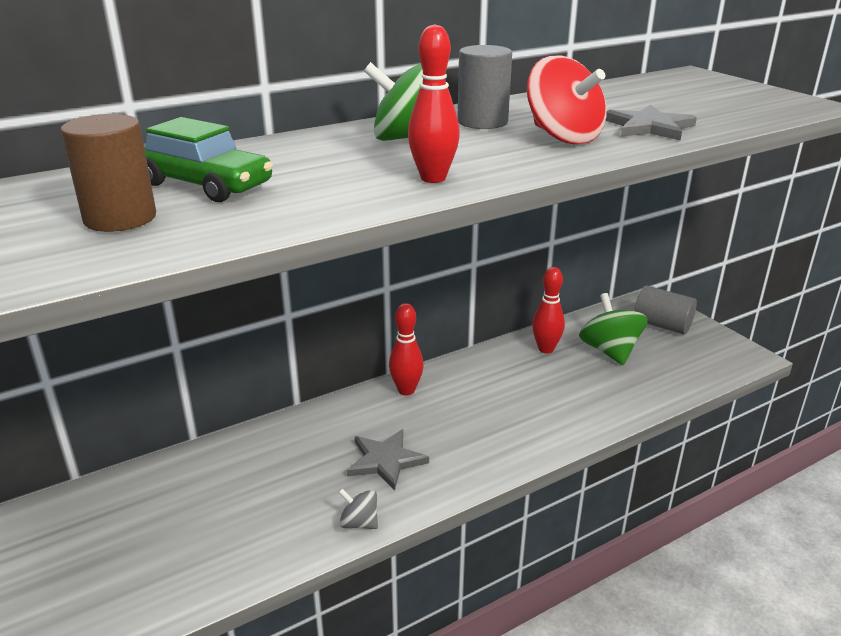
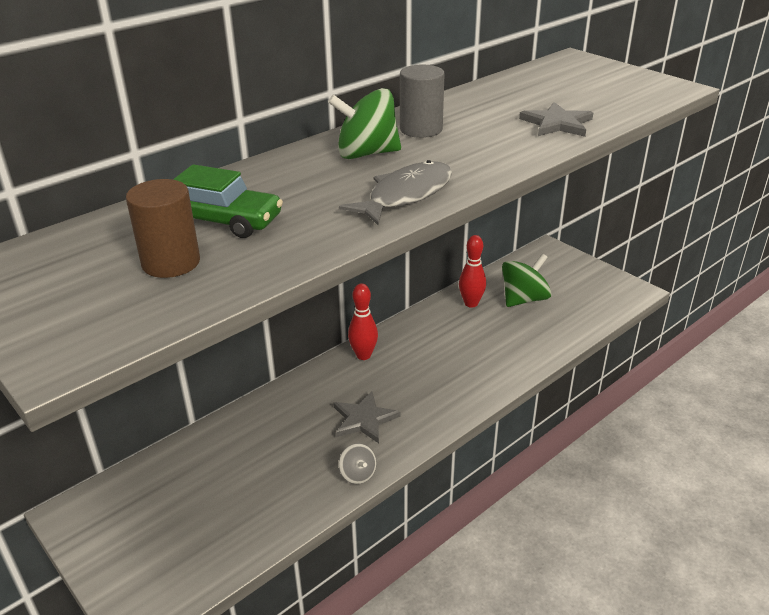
camera: 10 degrees left, 5 degrees up
(359, 523) = (358, 474): grey spinning top -> grey spinning top turned 135 degrees counterclockwise
(433, 178) = (406, 195): red bowling pin -> grey fish
(563, 137) = (492, 141): red spinning top -> none
(609, 351) = (524, 299): green spinning top -> green spinning top turned 75 degrees clockwise
(662, 325) = (561, 270): grey cylinder -> none

